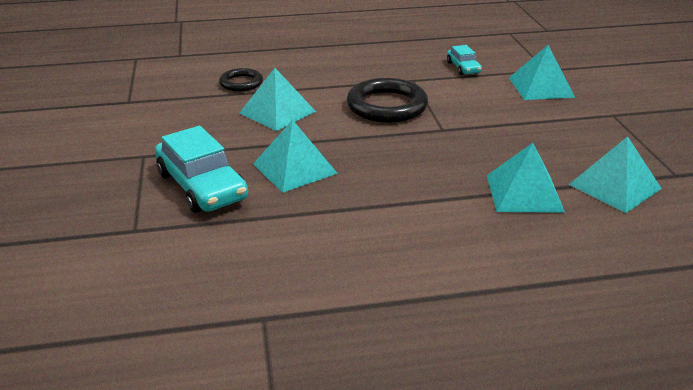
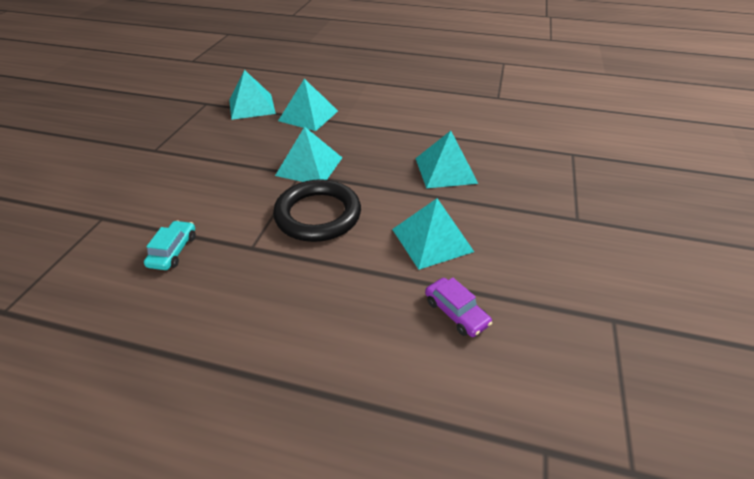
camera: 155 degrees left, 10 degrees up
(202, 186) = (523, 174): turquoise car -> none
(241, 83) = (456, 312): black ring -> purple car
(541, 87) = (151, 195): turquoise pyramid -> turquoise pyramid (309, 166)

